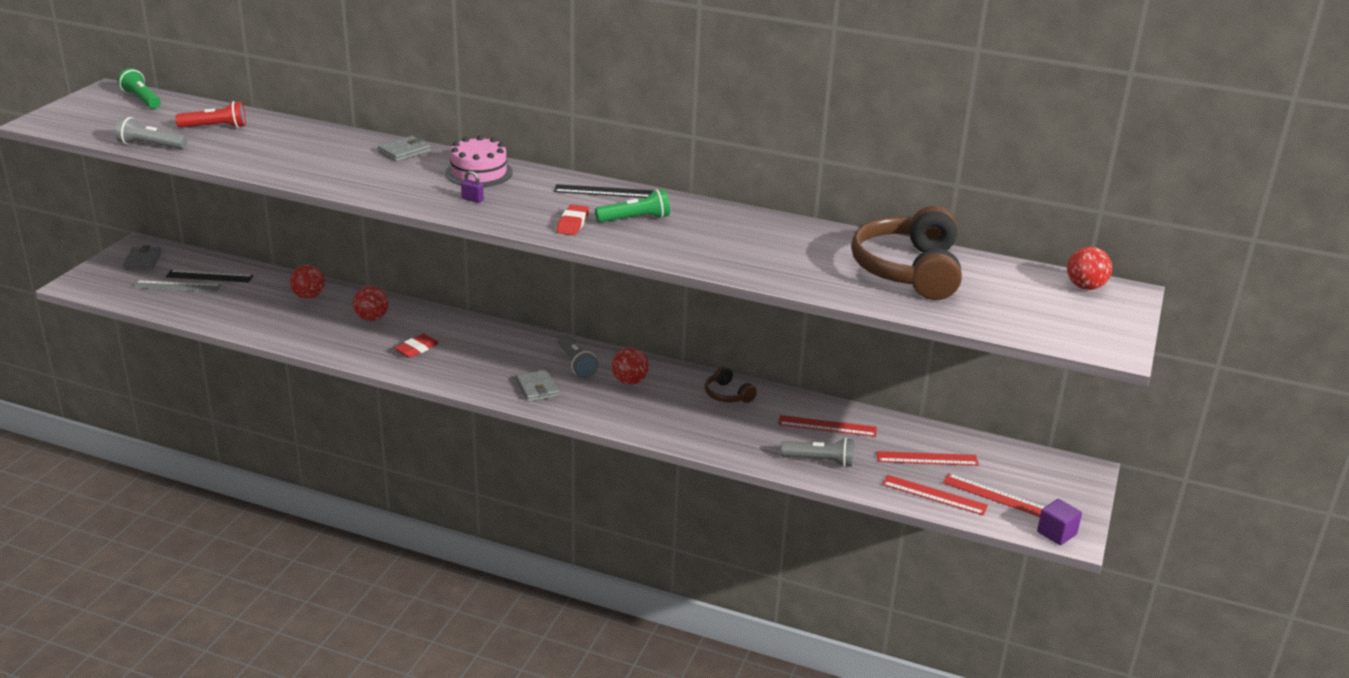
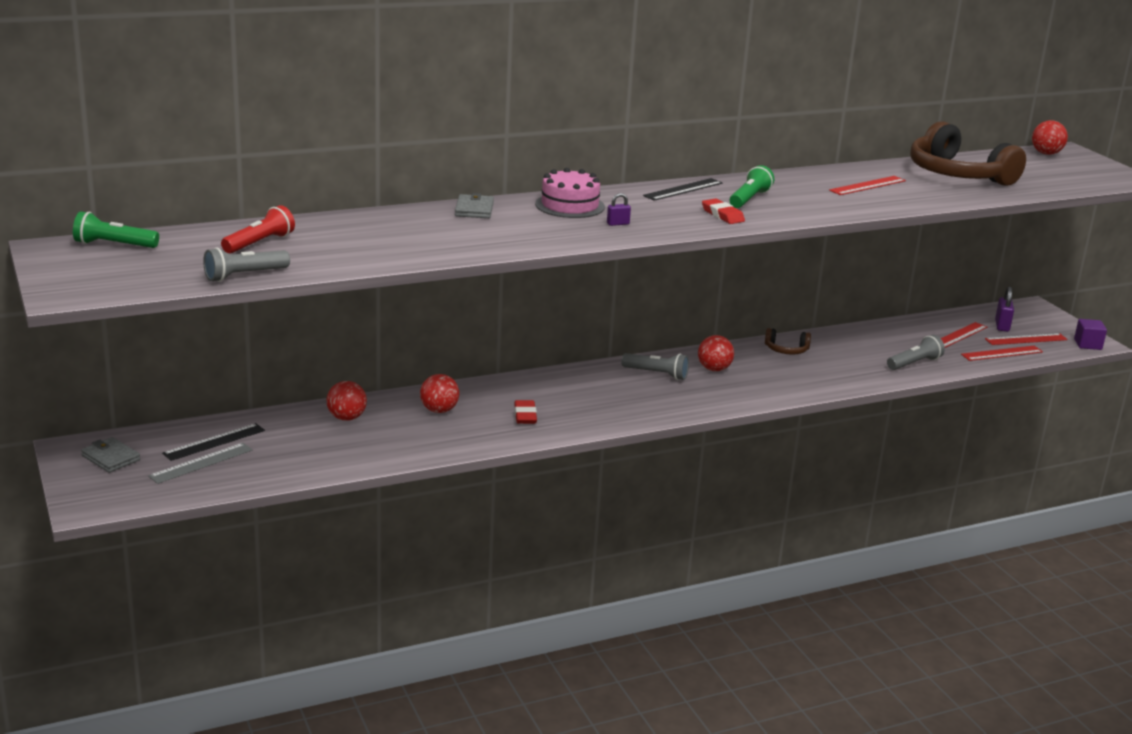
camera: 45 degrees left, 5 degrees down
(537, 388) = (668, 401): grey wallet -> none
(827, 426) = (876, 342): red ruler -> red ruler (867, 185)
(999, 472) = (1002, 326): none -> purple padlock

